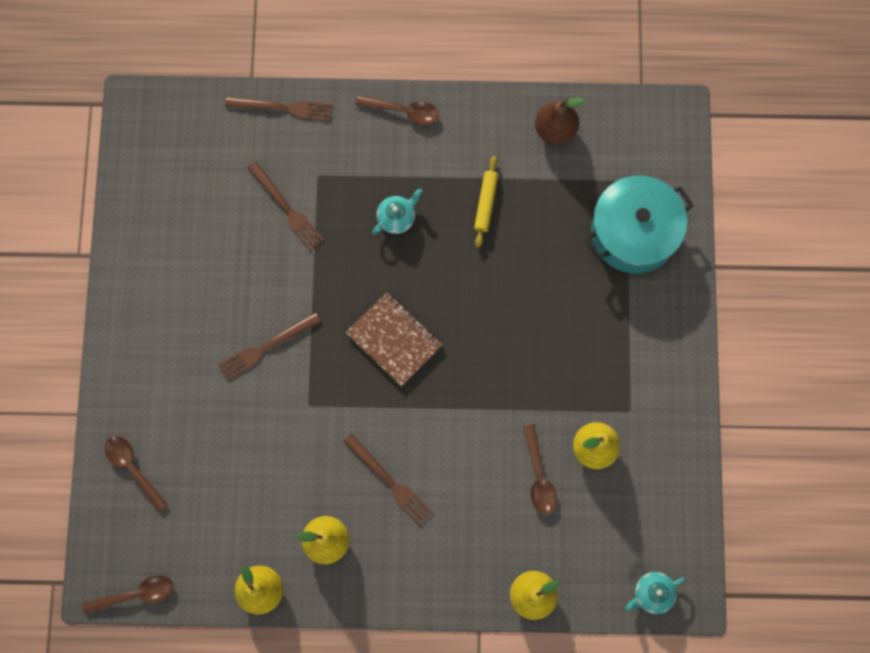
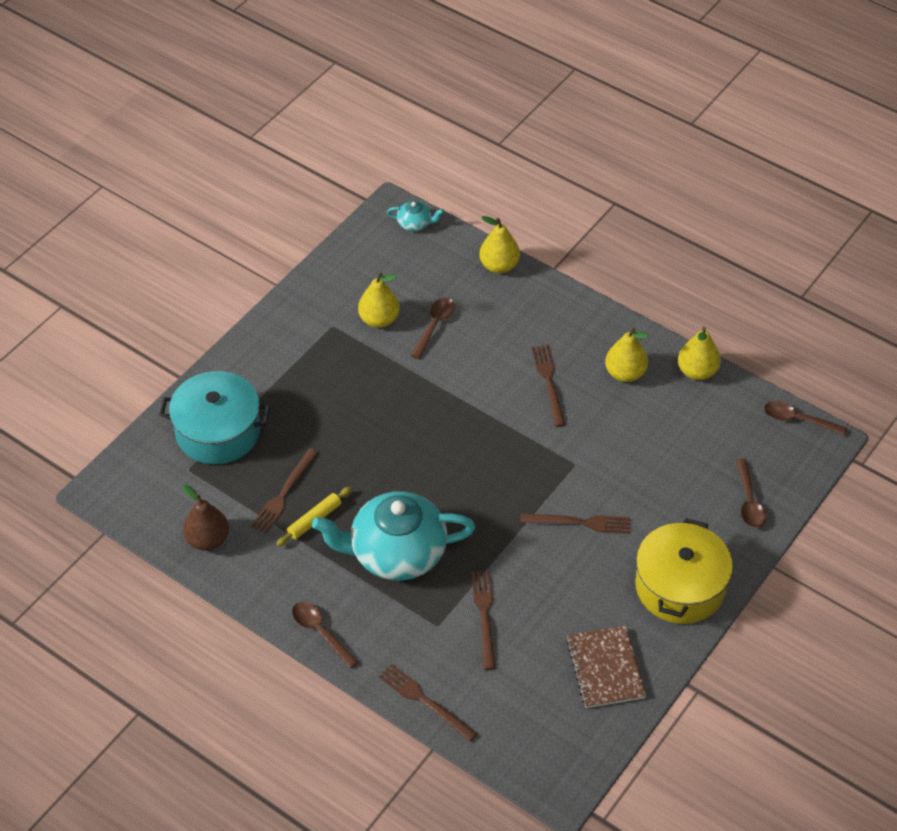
camera: 145 degrees left, 25 degrees down
(145, 339) = (680, 586): none -> yellow pot
(394, 340) = (471, 469): brown notebook -> brown notebook (605, 668)
(397, 217) = (396, 553): turquoise teapot -> turquoise teapot, size x2.42
(530, 211) = (284, 493): none -> brown fork

